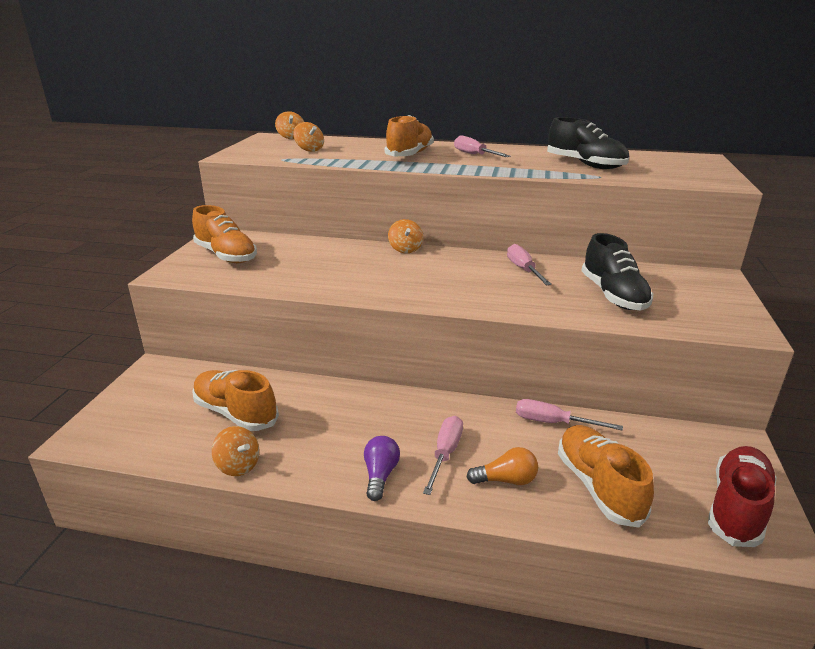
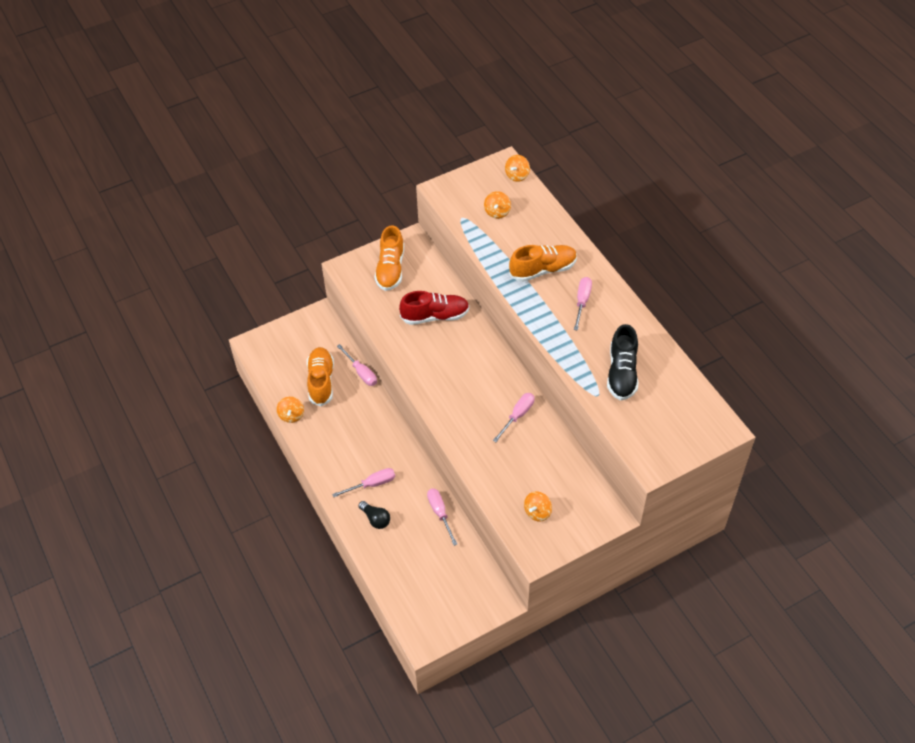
camera: 50 degrees right, 25 degrees up
(276, 379) = (361, 372): none -> pink screwdriver
(380, 475) = (334, 470): purple light bulb -> none
(405, 249) = (487, 340): orange spinning top -> orange spinning top (537, 512)
(506, 480) = (375, 519): orange light bulb -> black light bulb
(598, 486) = (405, 556): orange shoe -> none
(613, 295) = (523, 476): black shoe -> none
(737, 507) = (440, 617): red shoe -> red shoe (435, 316)

